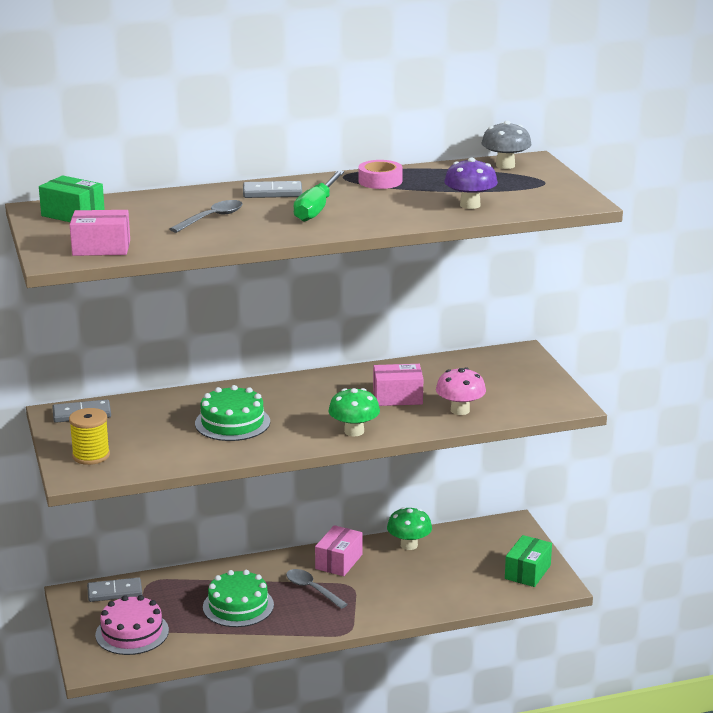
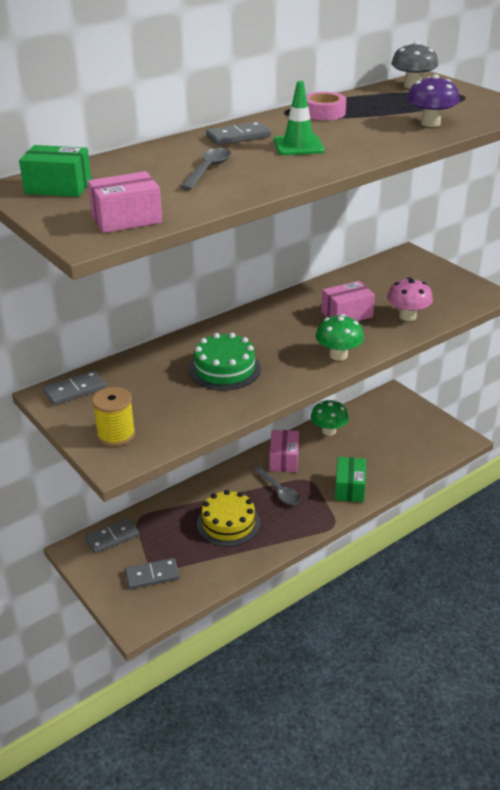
camera: 20 degrees left, 10 degrees up
(132, 632) = (152, 575): pink cake -> grey domino
(238, 606) = (228, 523): green cake -> yellow cake
(312, 589) = (279, 491): grey spoon -> grey spoon turned 150 degrees counterclockwise
(316, 209) = (298, 146): green screwdriver -> green traffic cone
(527, 572) = (433, 433): green box -> green box (349, 488)

